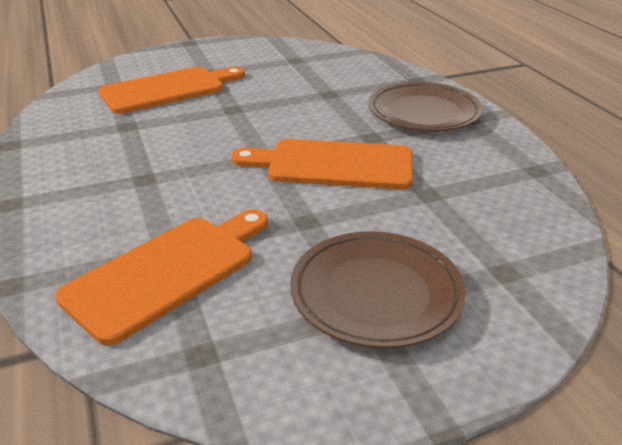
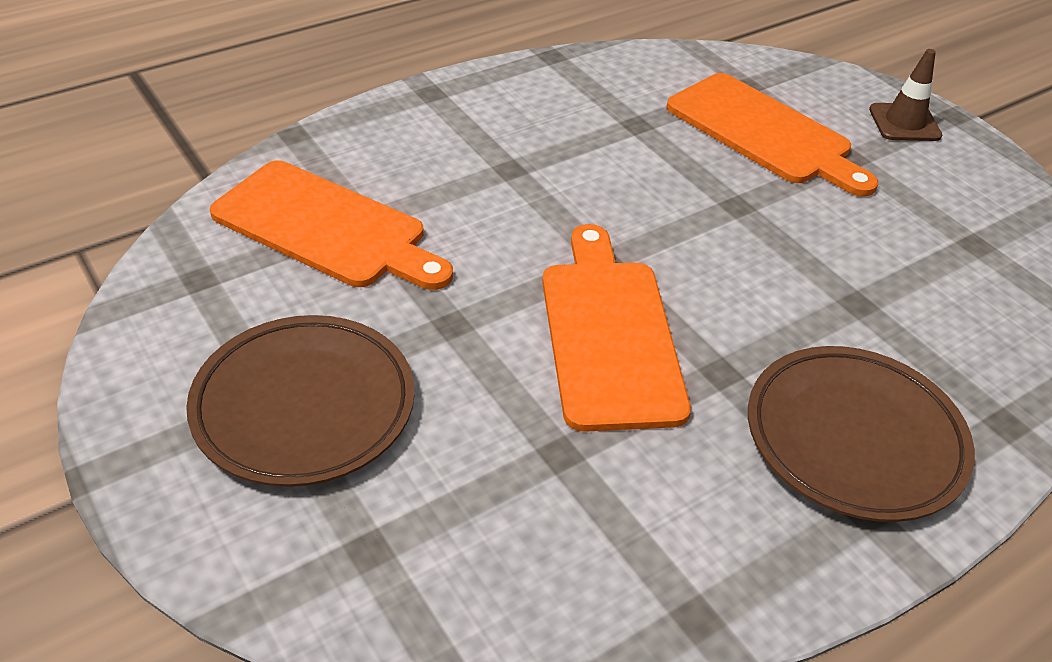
camera: 75 degrees right, 10 degrees up
(187, 54) = (904, 123): none -> brown traffic cone

